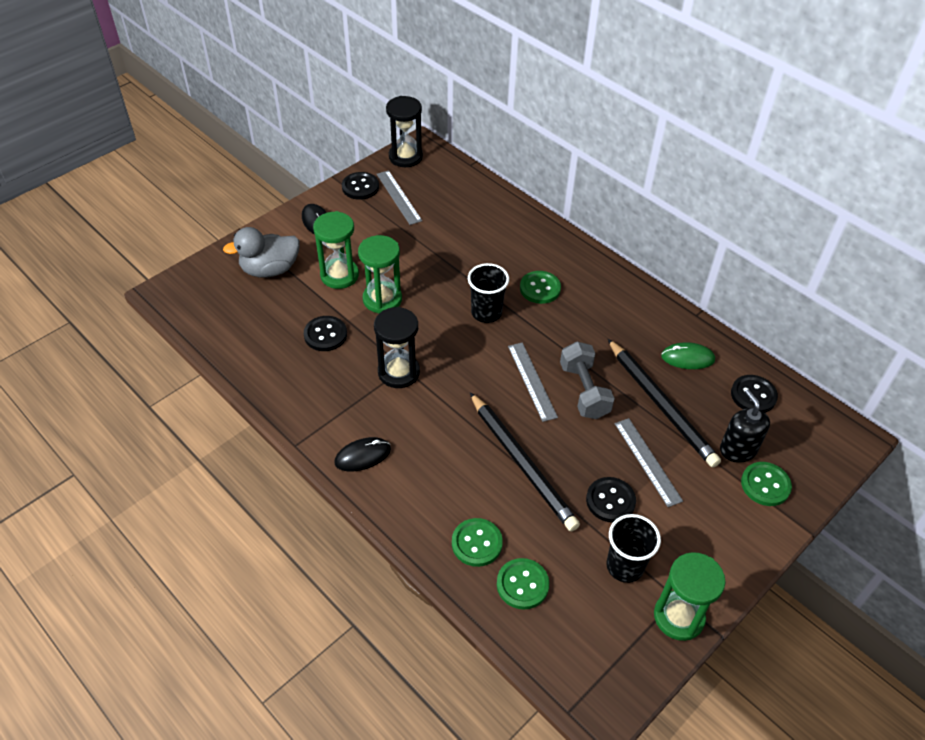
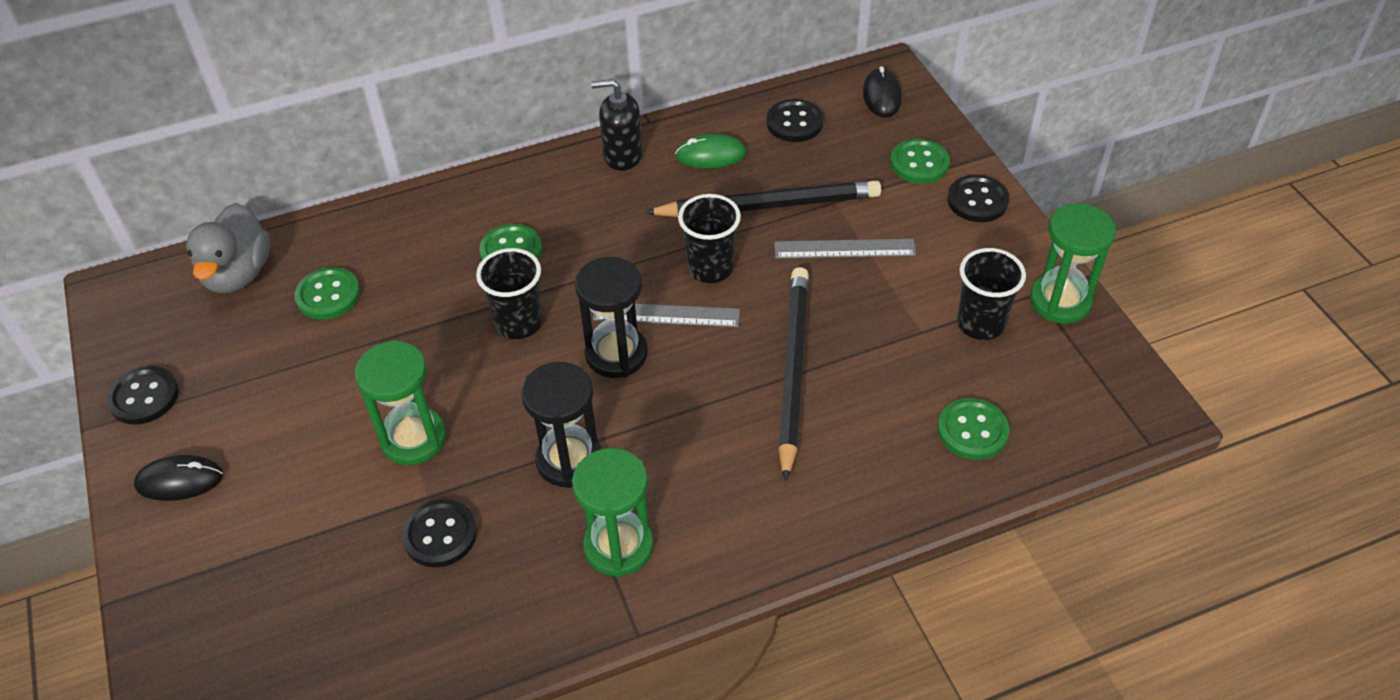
camera: 65 degrees left, 0 degrees up
(270, 269) = (243, 579): grey duck -> grey duck (238, 274)
(339, 275) = (325, 481): green hourglass -> green hourglass (619, 546)
(362, 456) = (699, 549): black mouse -> black mouse (882, 96)
(398, 197) = (208, 353): grey ruler -> none
(405, 157) = (122, 317): black hourglass -> black hourglass (616, 354)
(477, 543) = (896, 458): green button -> green button (328, 295)
(521, 463) = (793, 371): black pencil -> black pencil turned 75 degrees counterclockwise
(584, 391) = (710, 268): grey dumbbell -> black cup
(610, 501) = (886, 303): black button -> black button (977, 201)
(687, 358) = (711, 155): green mouse -> green mouse turned 60 degrees clockwise
(738, 449) = (863, 166): black soap dispenser -> black soap dispenser (622, 155)

